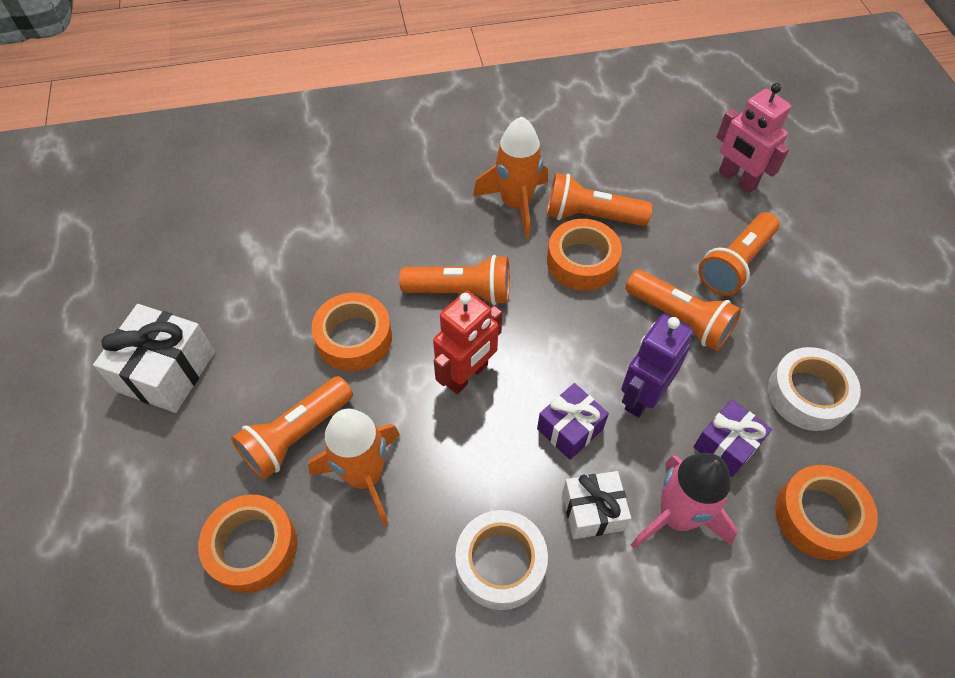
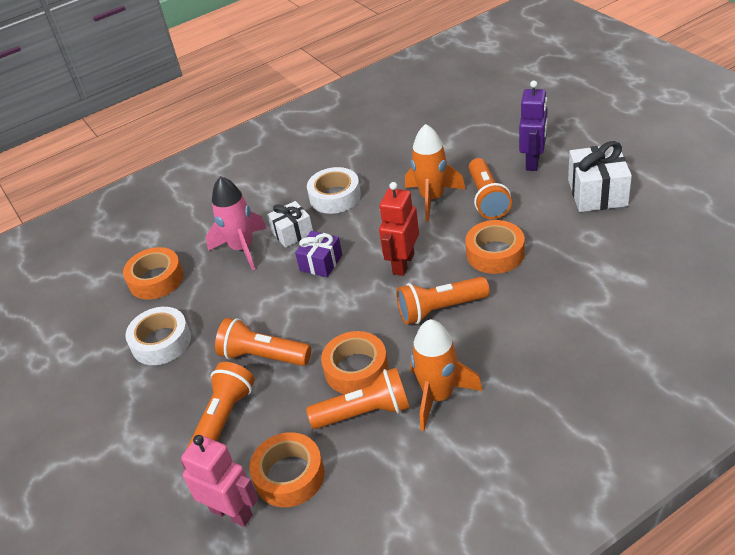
camera: 165 degrees right, 15 degrees down
(252, 547) = (469, 155): orange tape -> orange tape (289, 475)
(296, 435) = (487, 198): orange flashlight -> orange flashlight turned 150 degrees clockwise
(642, 396) = (279, 297): purple robot -> purple robot (533, 162)
(726, 446) = (216, 292): purple gift -> none

